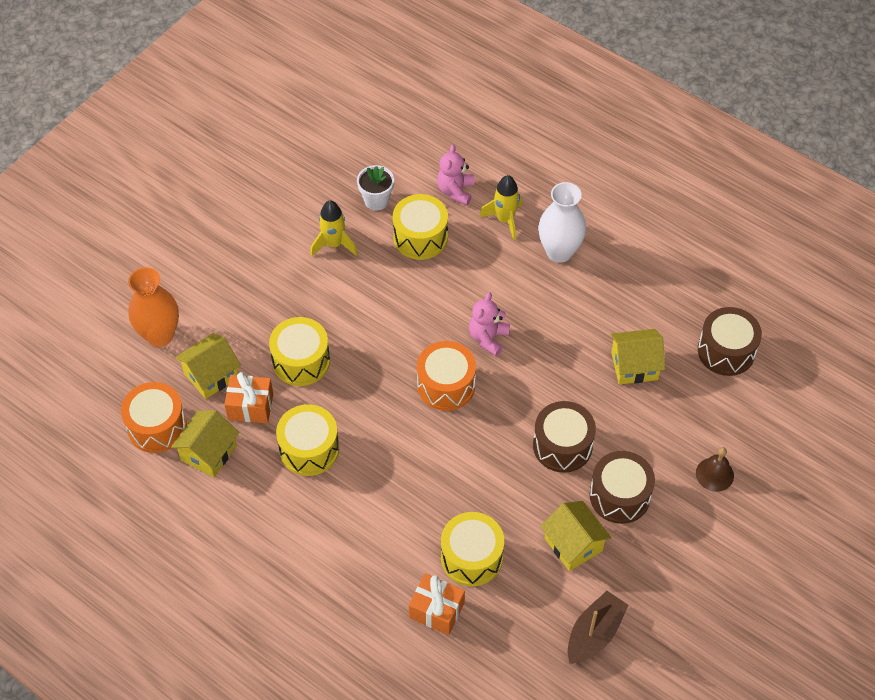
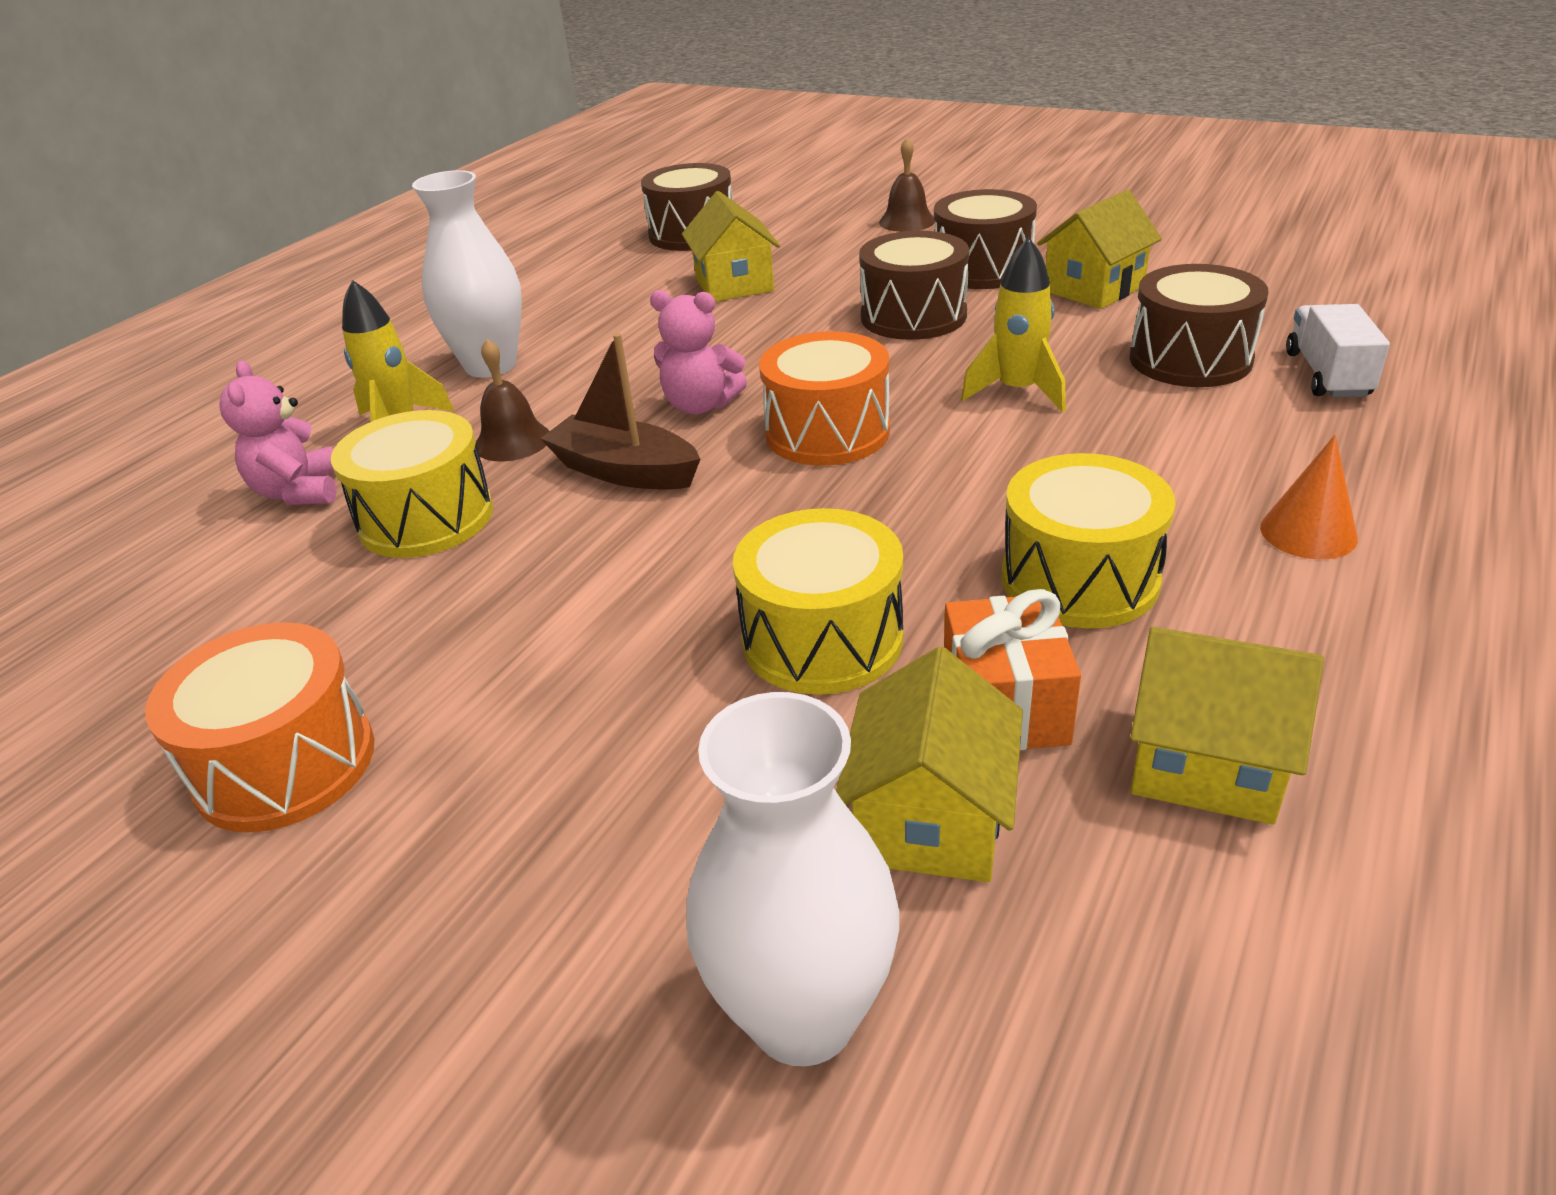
camera: 95 degrees left, 20 degrees down
(157, 426) = (1189, 923): orange drum -> orange drum (285, 764)
(160, 335) = (802, 1015): orange vase -> white vase
(211, 375) = (929, 819): yellow house -> yellow house turned 60 degrees clockwise
(312, 537) = (1308, 532): none -> orange cone
(334, 244) = (425, 649): yellow rocket -> yellow rocket (1017, 392)
(376, 200) = (290, 600): white flower pot -> none
(436, 610) = (1327, 375): orange gift -> white truck
(455, 191) = (299, 492): pink teddy bear -> pink teddy bear turned 75 degrees clockwise
(471, 557) = (1190, 359): yellow drum -> brown drum
(476, 264) = (512, 441): none -> brown bell
(594, 633) = (1232, 260): brown boat -> brown boat (625, 471)

